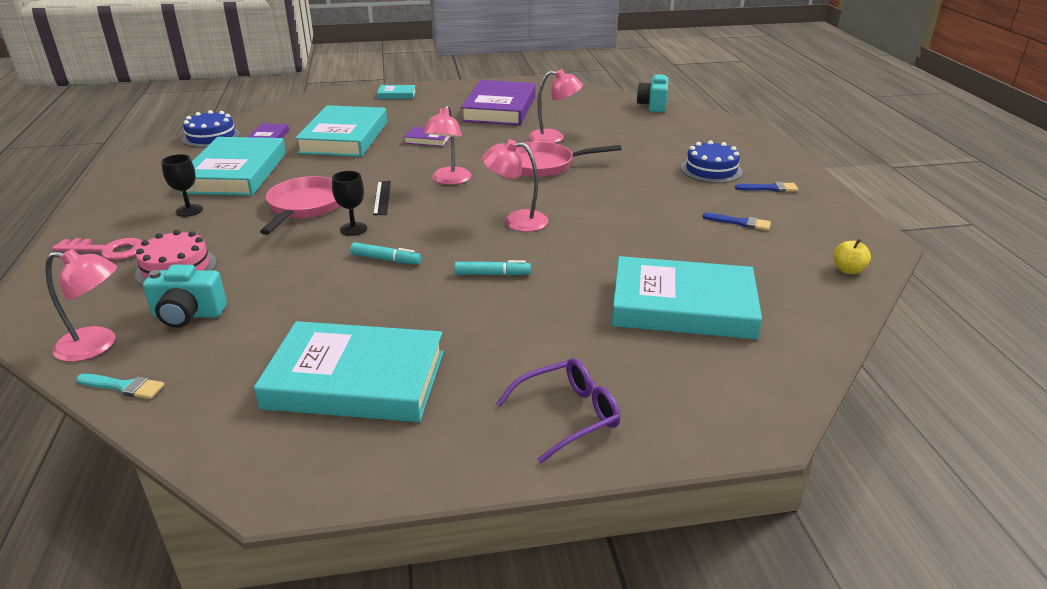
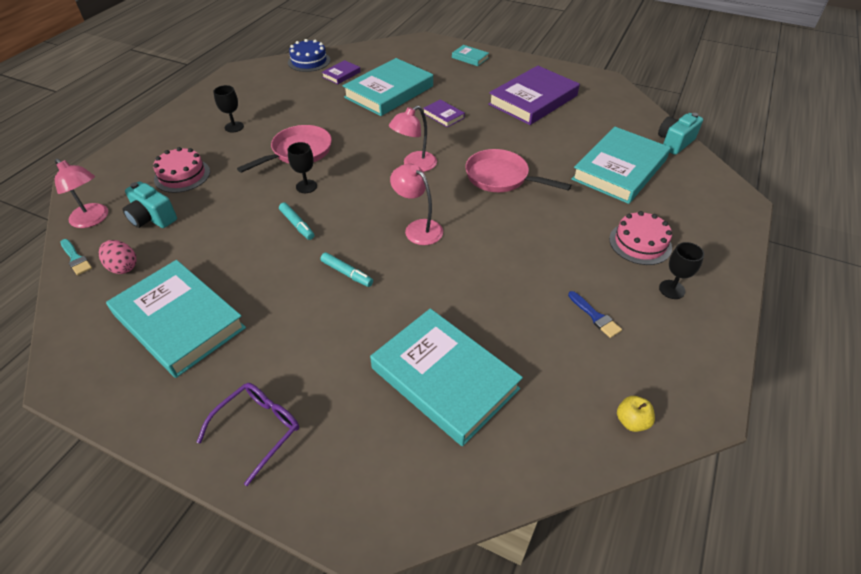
camera: 35 degrees right, 15 degrees up
(108, 250) = (165, 144): pink key -> none
(209, 367) = (123, 267): none -> pink egg
(236, 173) = (291, 102): turquoise book -> turquoise book (619, 169)
(382, 197) = (353, 163): black ruler -> none
(554, 137) = (542, 149): pink lamp -> none
(568, 415) = (258, 429): purple glasses -> purple glasses turned 60 degrees counterclockwise
(711, 170) = (640, 243): blue cake -> pink cake
(769, 188) = (672, 289): blue brush -> black goblet

